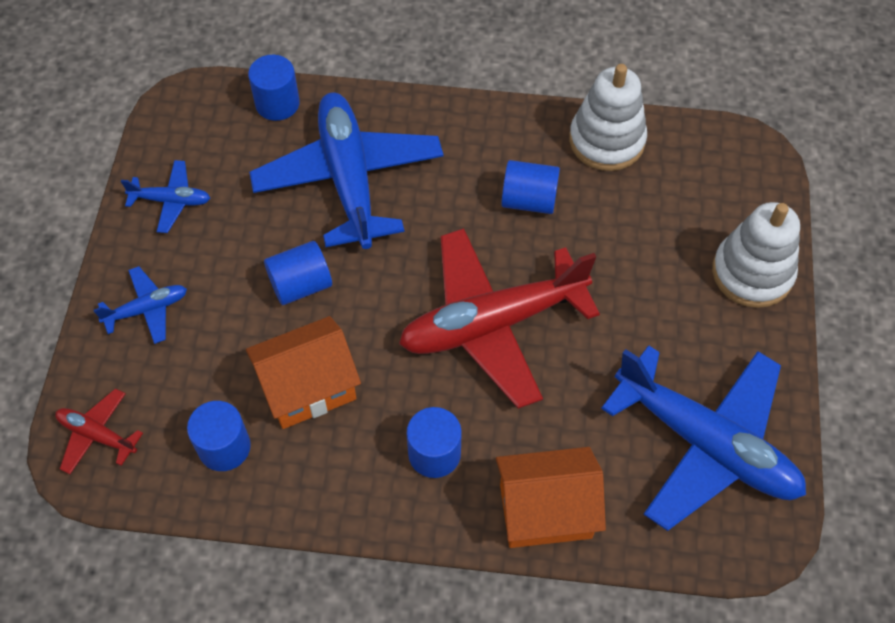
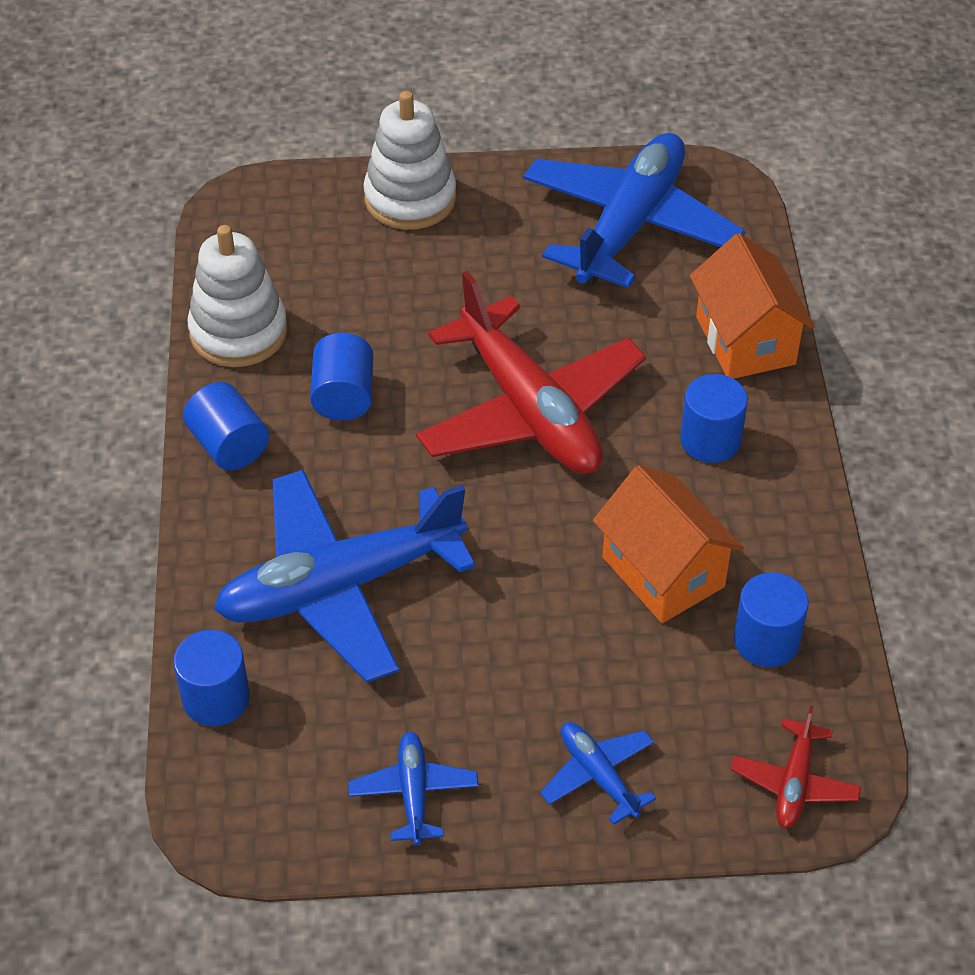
camera: 100 degrees left, 10 degrees down
(301, 285) = (519, 608): blue cylinder -> blue cylinder (229, 445)

